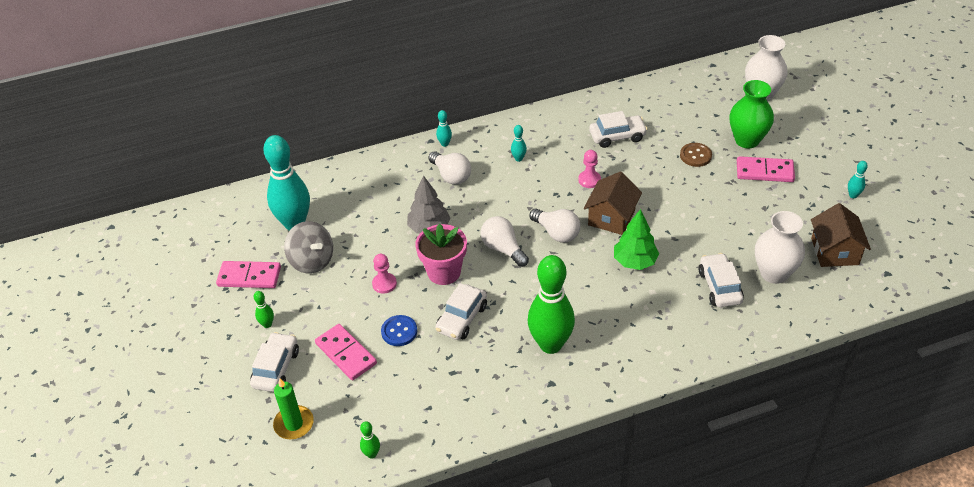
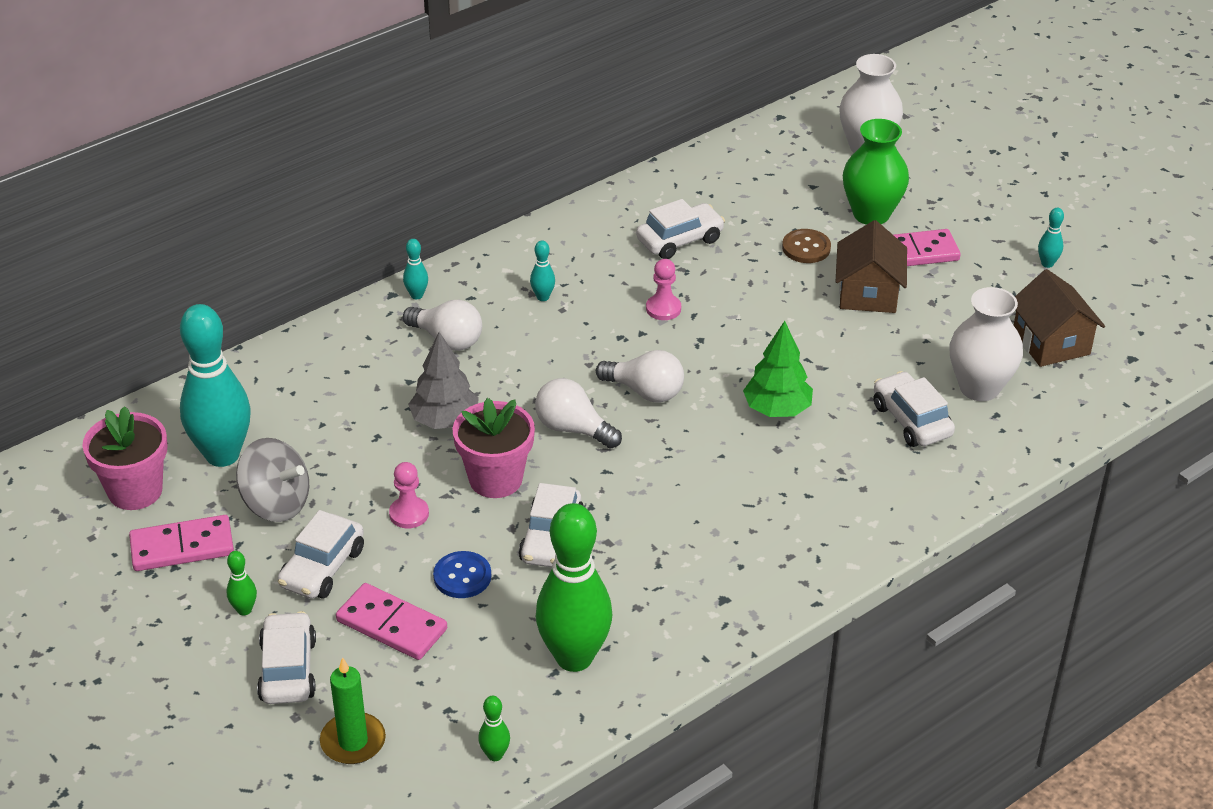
camera: 20 degrees left, 5 degrees down
(238, 236) = (135, 491): none -> pink flower pot
(321, 307) = (322, 568): none -> white car
(550, 344) = (700, 547): green bowling pin -> green bowling pin (574, 657)
(611, 217) = (718, 355): brown house -> brown house (868, 293)

